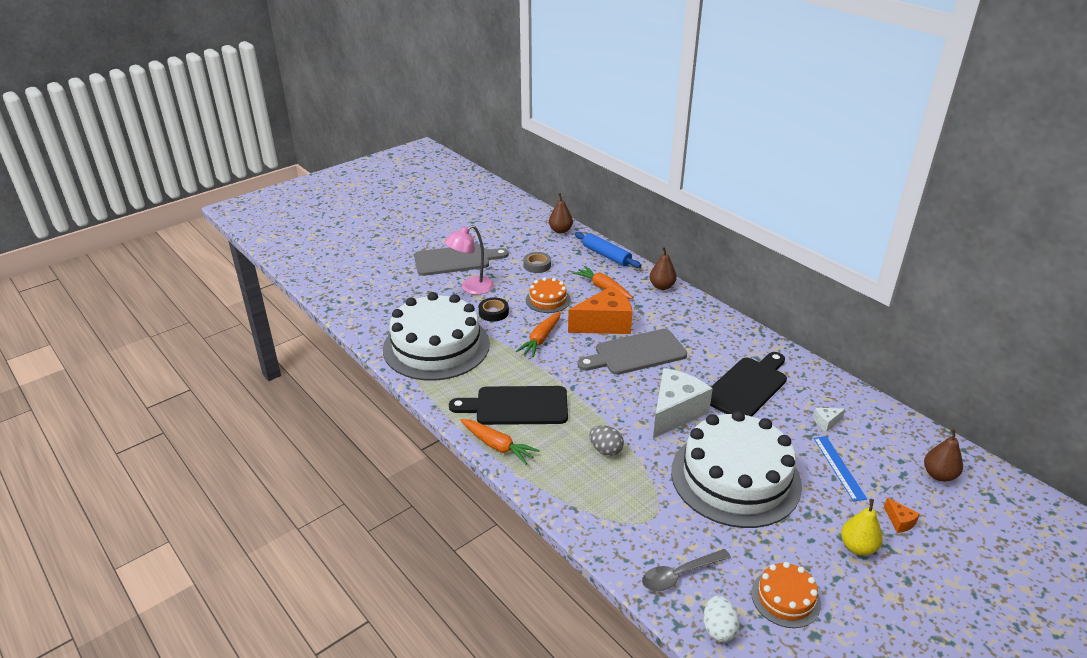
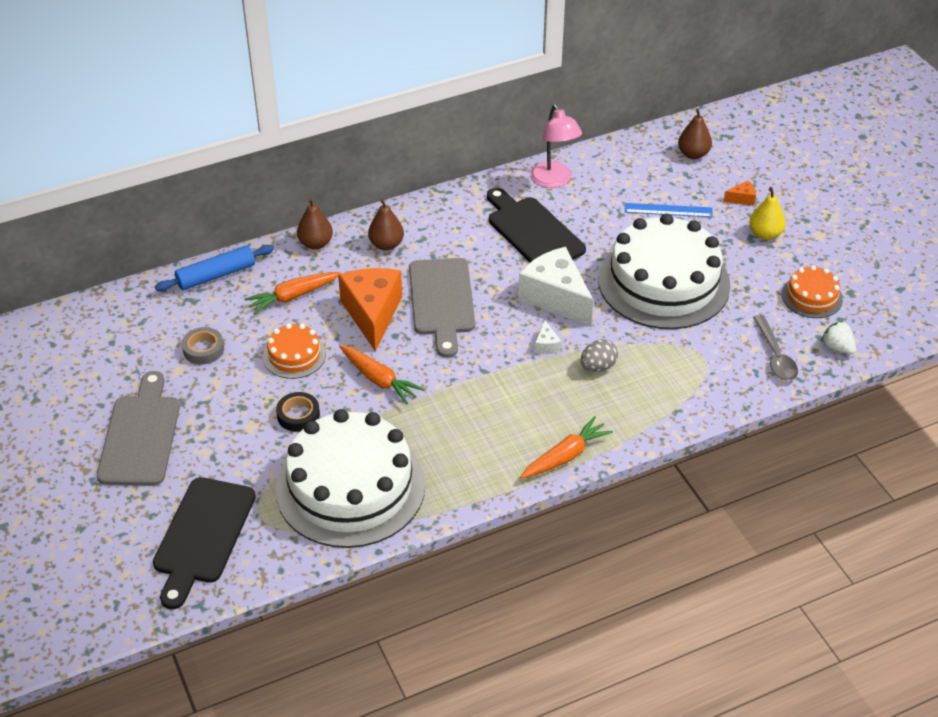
camera: 75 degrees left, 10 degrees up
(471, 288) = (226, 429): pink lamp -> pink lamp (554, 181)
(516, 406) = (501, 427): black cutting board -> black cutting board (202, 535)
(560, 230) = (123, 306): brown pear -> brown pear (386, 244)
(718, 629) = (837, 348): white egg -> white strawberry
(826, 422) = (605, 196): white cheese -> white cheese (546, 345)

